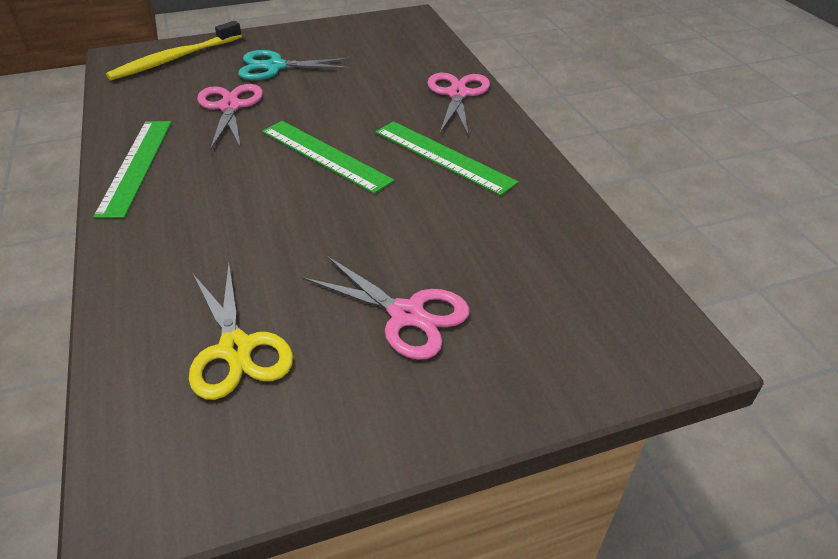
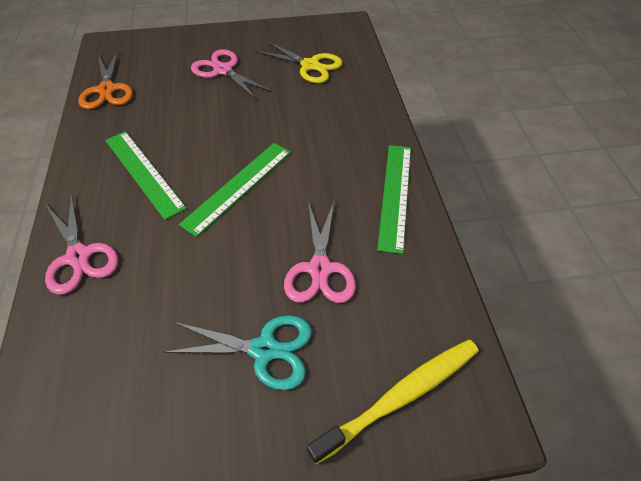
camera: 170 degrees left, 10 degrees up
(236, 349) = (310, 65): yellow scissors -> yellow scissors turned 135 degrees clockwise
(325, 155) = (238, 186): green ruler -> green ruler turned 75 degrees clockwise
(457, 94) = (79, 256): pink scissors -> pink scissors turned 45 degrees counterclockwise
(583, 252) = (107, 90): none -> orange scissors

